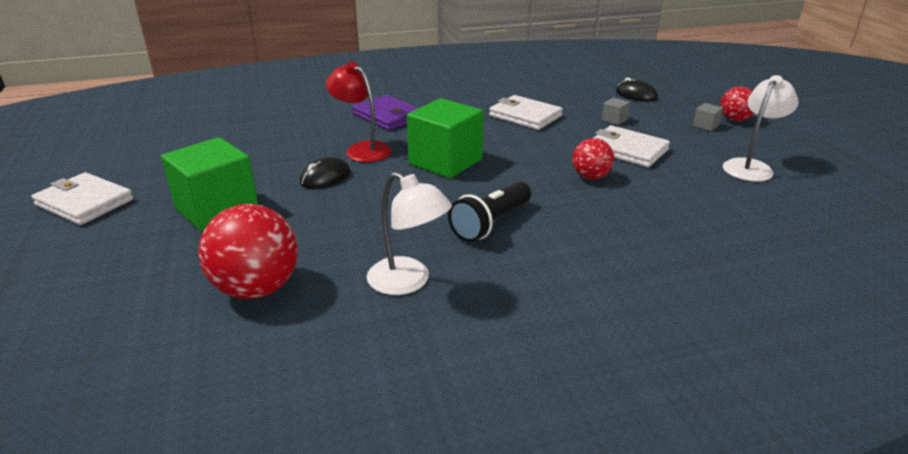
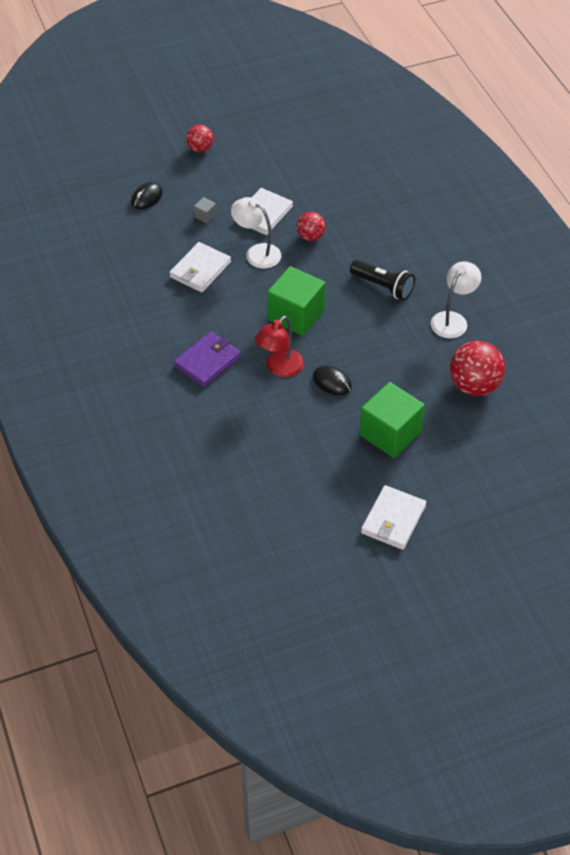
camera: 95 degrees left, 20 degrees up
(705, 126) = (213, 166): grey cube -> none
(751, 167) = (284, 157): white lamp -> white lamp (257, 253)

